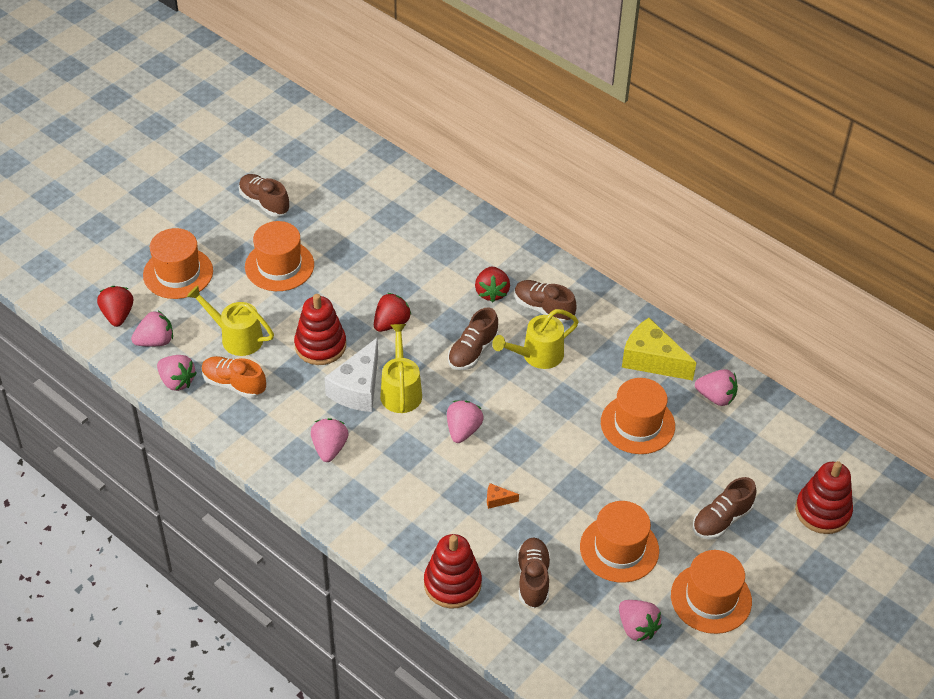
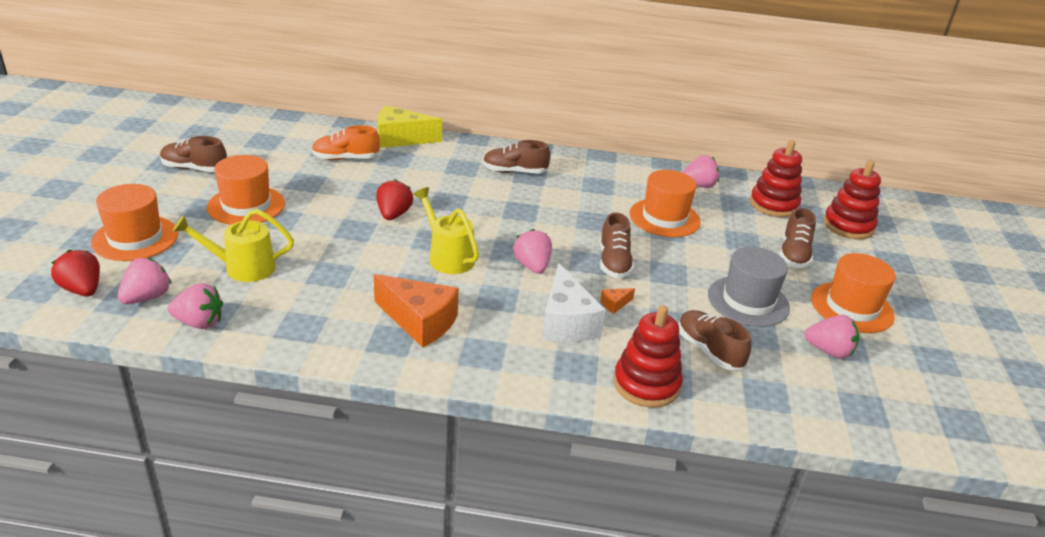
camera: 35 degrees left, 15 degrees down
(234, 384) = (270, 304): orange shoe -> orange shoe (345, 158)
(320, 345) = (338, 248): red stacking toy -> red stacking toy (773, 205)
(329, 448) = (419, 321): pink strawberry -> orange cheese
(357, 388) = (405, 268): white cheese -> white cheese (566, 322)
(472, 351) = (485, 213): brown shoe -> brown shoe (614, 262)
(491, 292) = (462, 173): red strawberry -> none
(537, 356) = (540, 200): yellow watering can -> none
(619, 549) = (748, 301): orange hat -> grey hat
(651, 360) = (629, 178): yellow cheese -> yellow cheese (400, 139)

